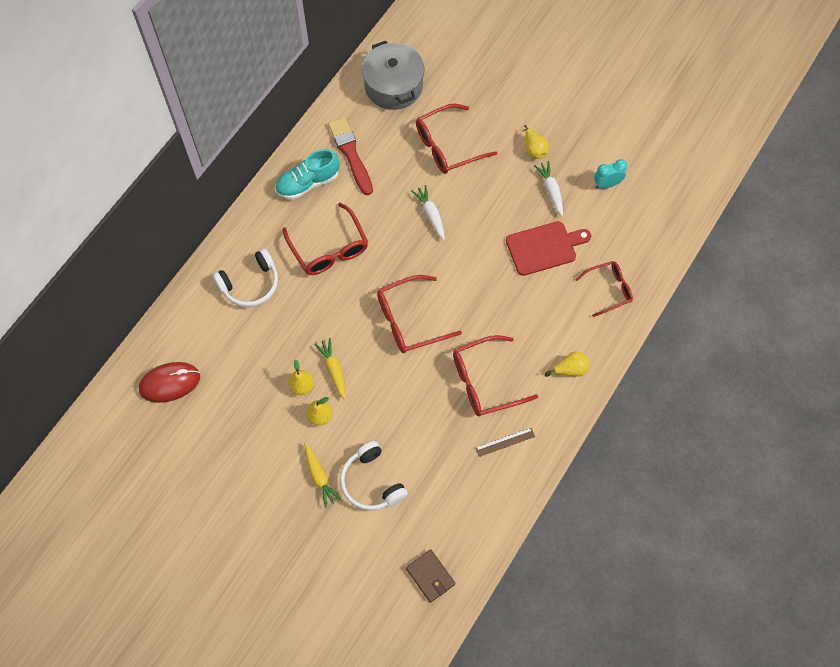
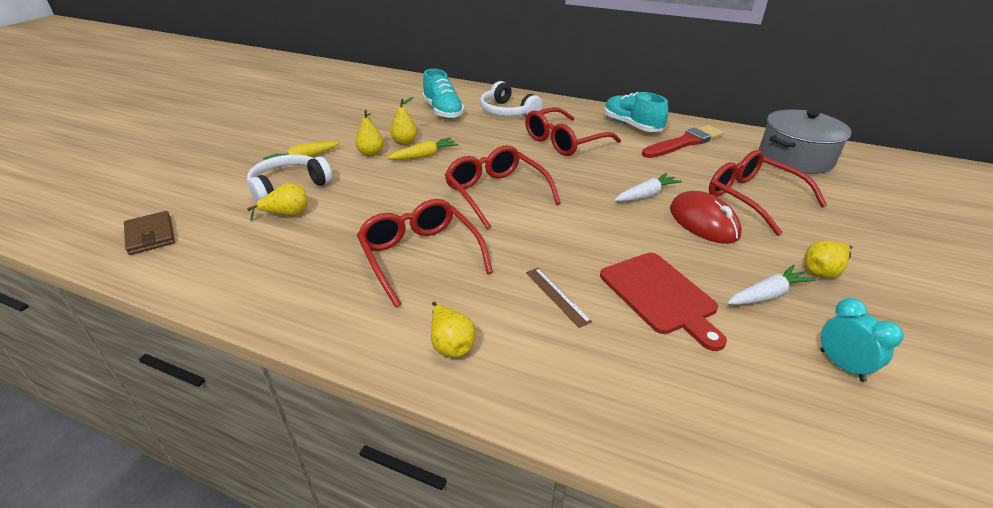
camera: 80 degrees right, 30 degrees down
(170, 383) = (403, 92): red mouse -> red mouse (703, 222)
(235, 346) = (443, 111): none -> turquoise shoe
(416, 477) = (287, 214): none -> yellow pear
(430, 576) = (150, 235): brown wallet -> brown wallet turned 75 degrees counterclockwise
(505, 442) = (325, 282): brown ruler -> brown ruler (557, 296)
(609, 289) = (624, 386): red glasses -> none

